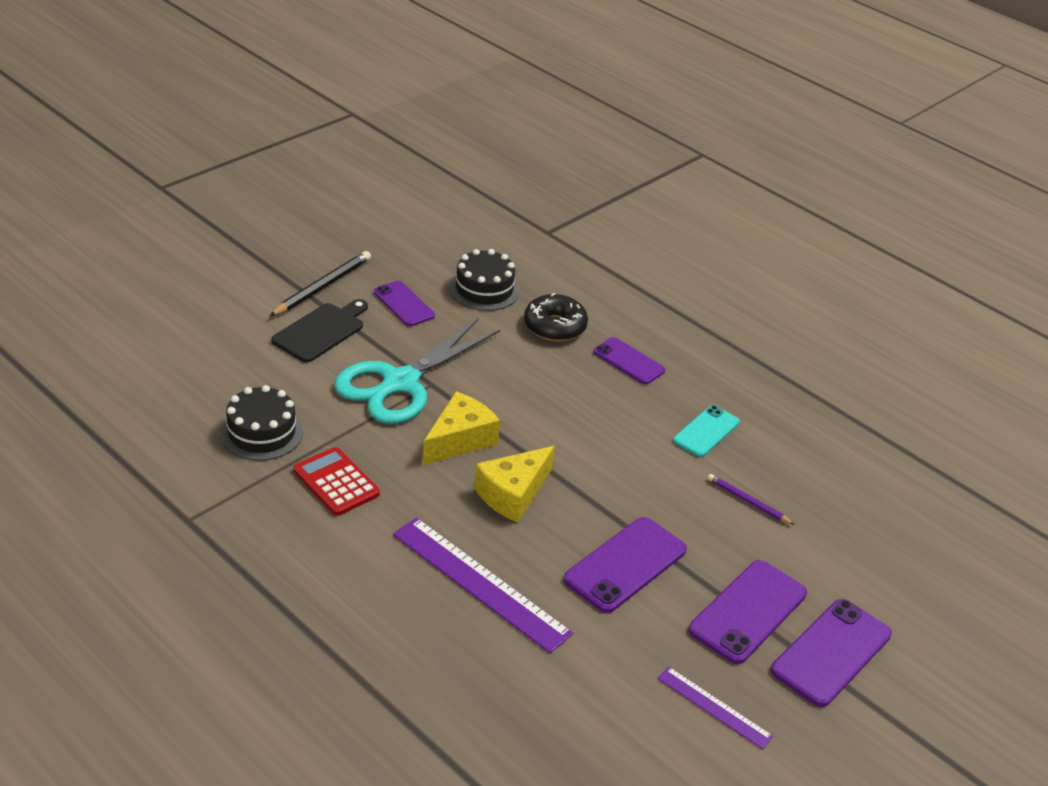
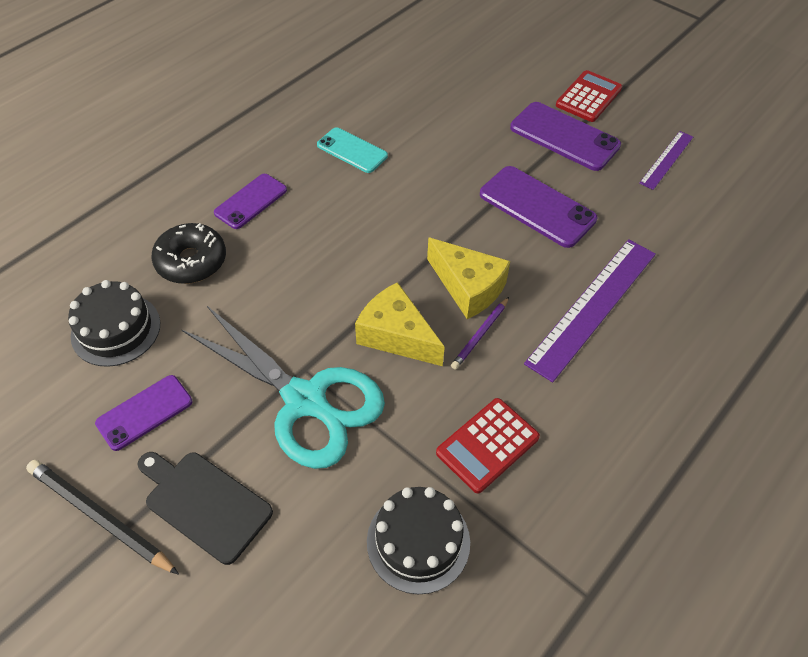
camera: 90 degrees left, 15 degrees up
(748, 501) = (438, 129): purple pencil -> purple pencil (480, 334)
(831, 652) = (588, 97): purple phone -> red calculator

